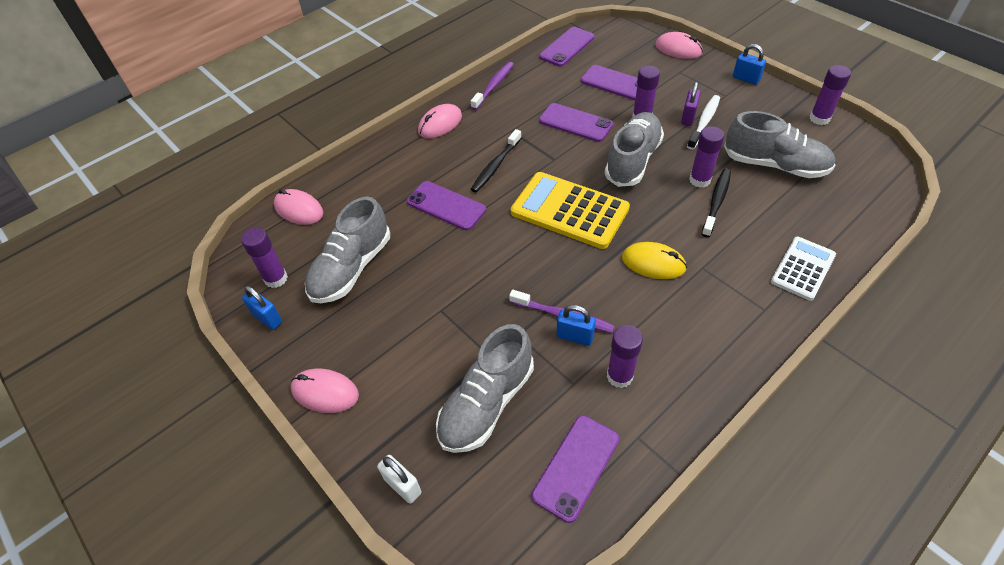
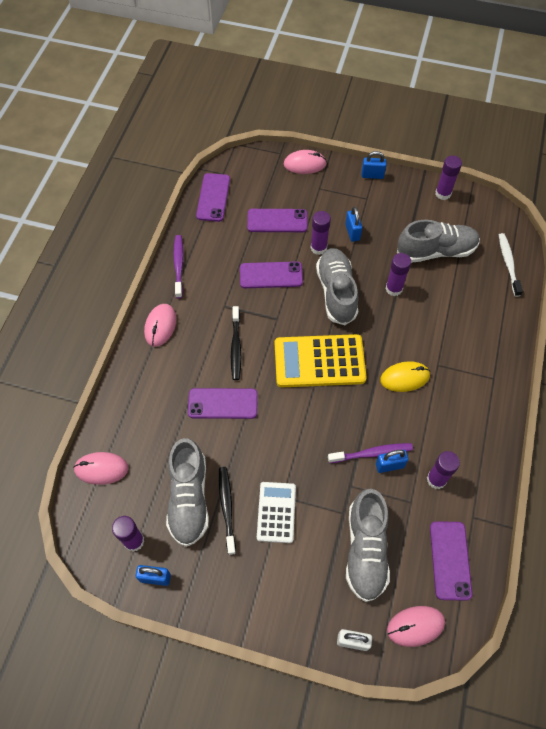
camera: 35 degrees left, 10 degrees up
(325, 392) = (248, 609): pink mouse -> pink mouse (415, 626)
(688, 117) = (352, 232): purple padlock -> blue padlock
(704, 122) = (366, 232): white toothbrush -> white toothbrush (508, 264)
(716, 202) = (416, 303): black toothbrush -> black toothbrush (227, 508)
(803, 268) = (499, 333): white calculator -> white calculator (276, 512)

